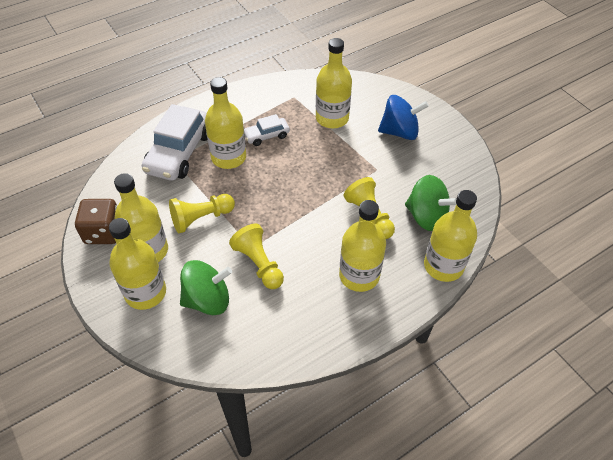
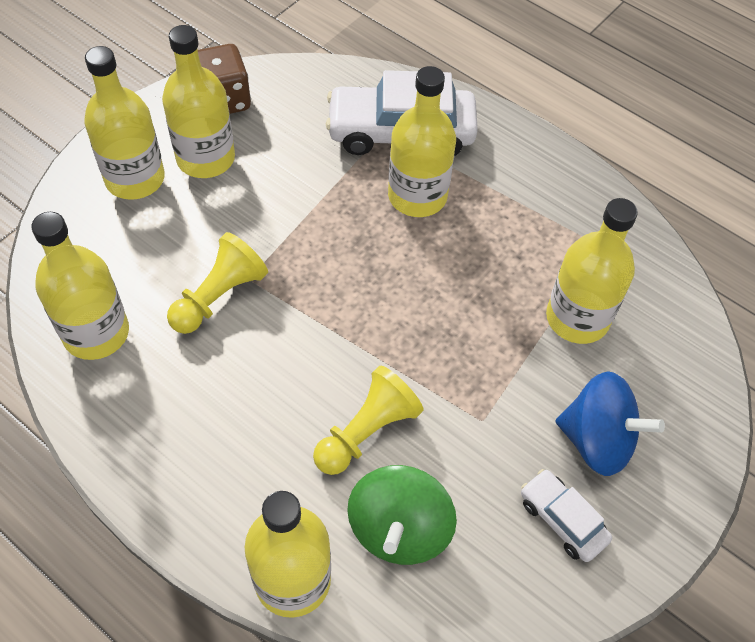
camera: 70 degrees right, 5 degrees up
(201, 218) = (282, 199): yellow pawn -> none
(207, 300) = (139, 252): green spinning top -> none
(266, 136) = (487, 233): white car -> white car (562, 520)
(359, 275) = (234, 443): yellow bottle -> yellow bottle (96, 333)
(399, 132) = (597, 440): blue spinning top -> blue spinning top turned 45 degrees counterclockwise

